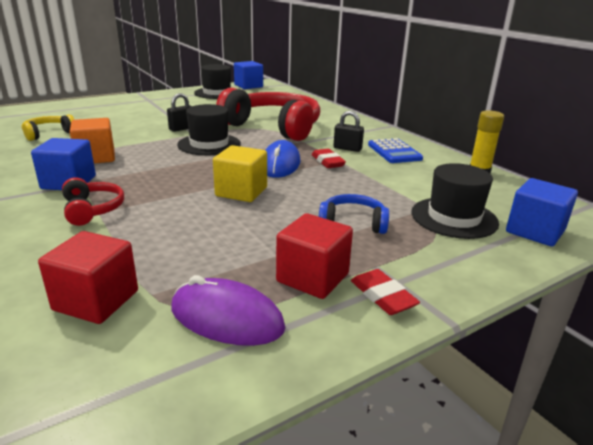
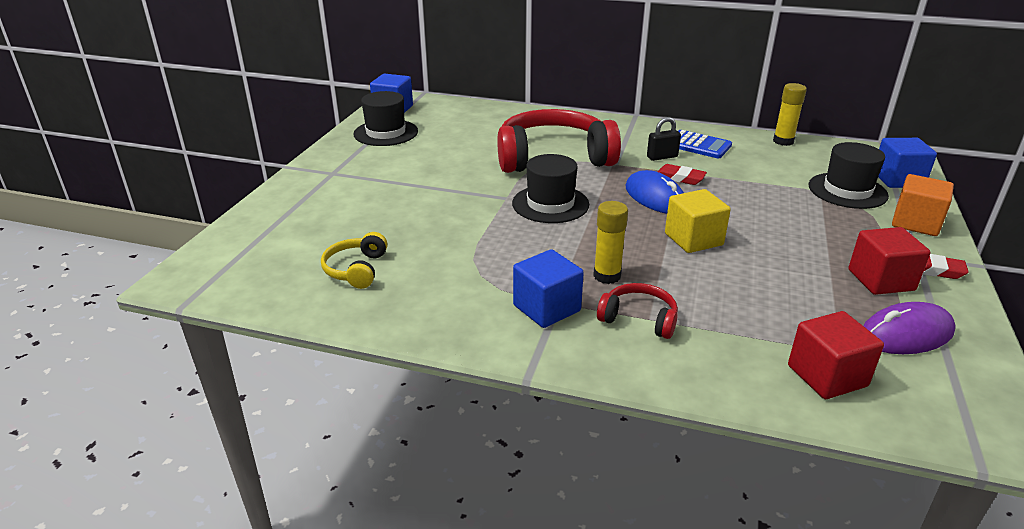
camera: 40 degrees left, 5 degrees up
(96, 157) = (492, 270): orange cube -> orange cube (915, 223)
(139, 184) = (607, 276): none -> yellow glue stick
(182, 129) = (478, 197): black padlock -> none
(353, 223) = (812, 226): blue headphones -> none

